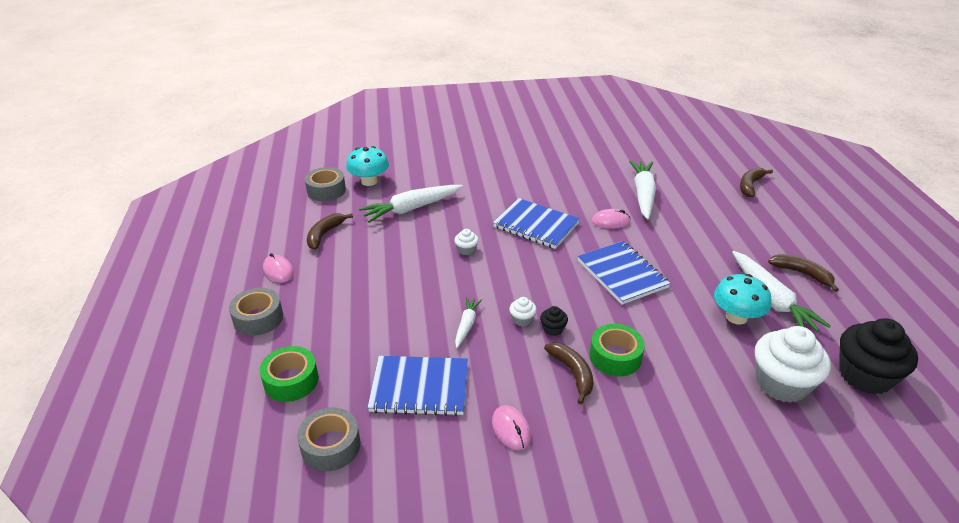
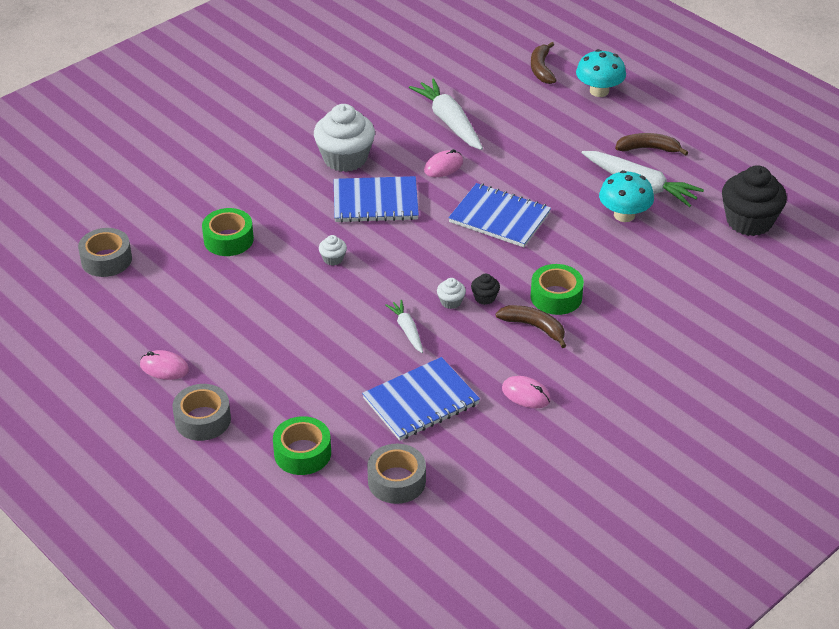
camera: 35 degrees left, 5 degrees up
(324, 234) = (167, 309): brown banana -> none
(369, 181) = (143, 228): turquoise mushroom -> turquoise mushroom (599, 91)
(411, 209) = (228, 239): white carrot -> green tape
(781, 383) = (695, 257): white cupcake -> white cupcake (345, 158)

